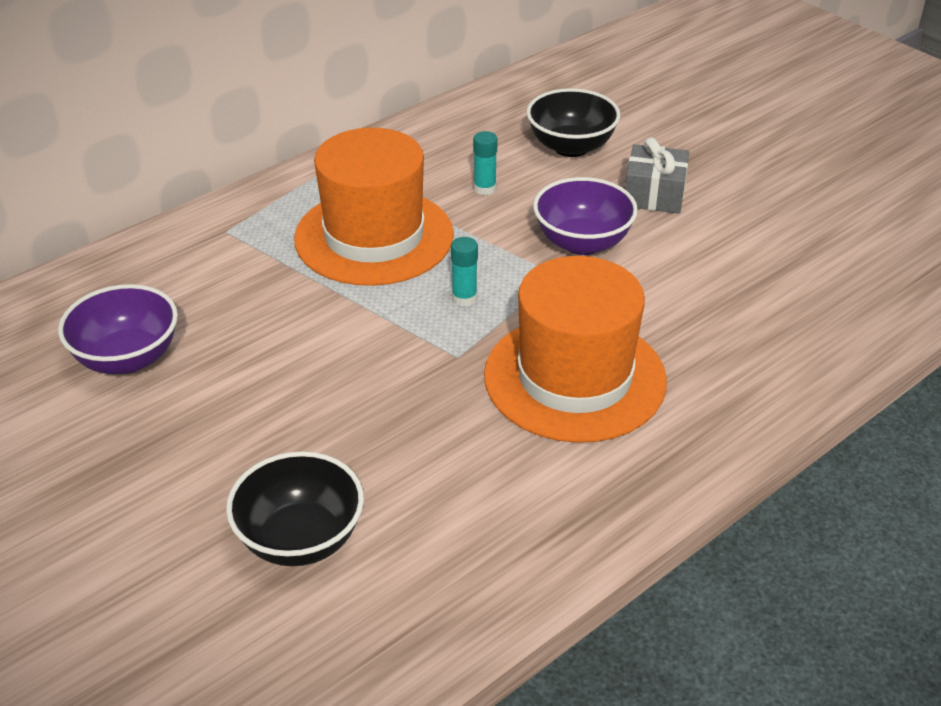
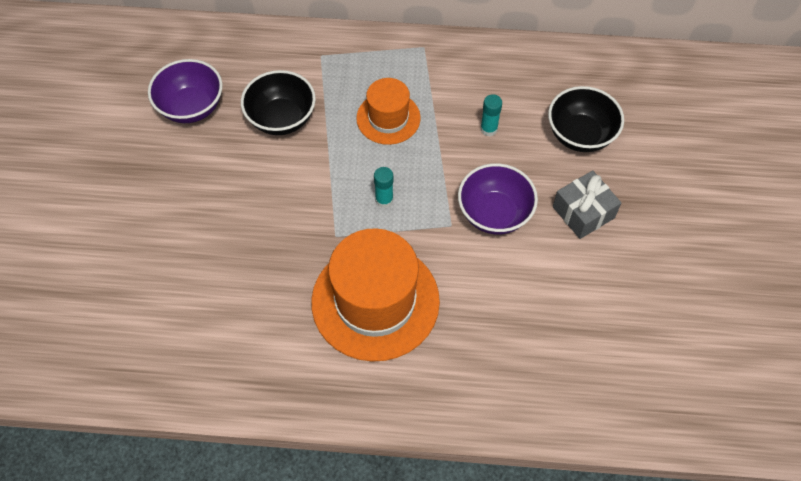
camera: 45 degrees right, 20 degrees up
(300, 539) = (150, 281): black bowl -> black bowl (281, 119)
(374, 236) = (388, 118): orange hat -> orange hat, size x0.56

